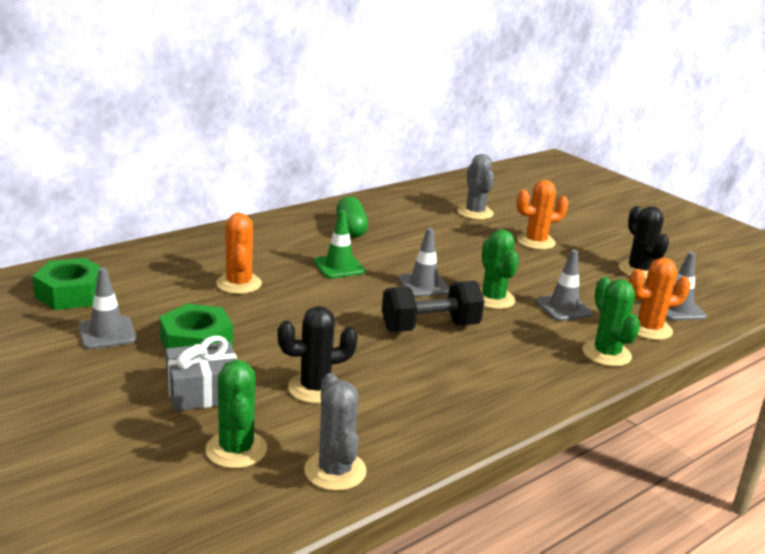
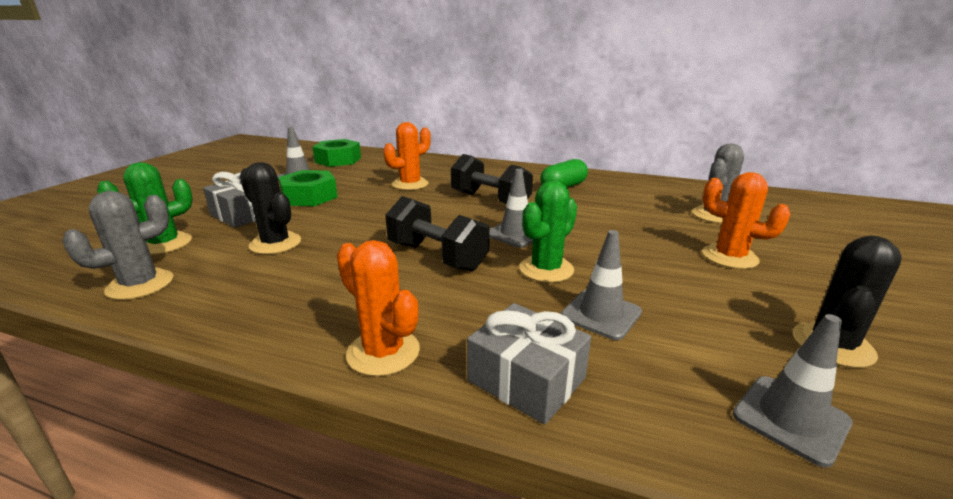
camera: 60 degrees right, 0 degrees up
(339, 267) = (490, 200): green traffic cone -> black dumbbell
(606, 354) = (526, 379): green cactus -> grey gift
(648, 329) = (664, 402): orange cactus -> orange cactus (383, 352)

